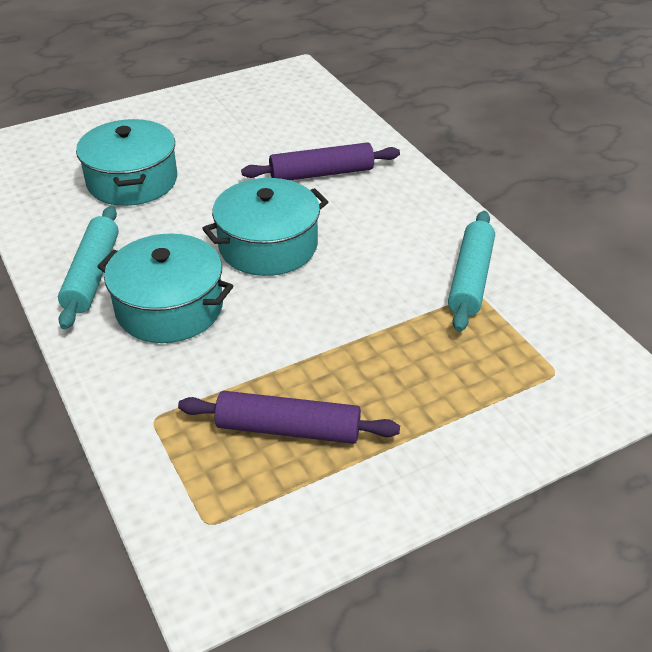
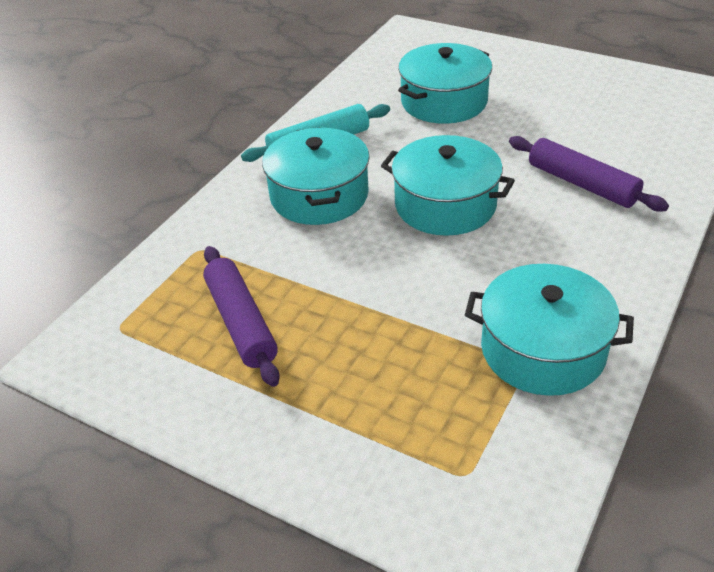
camera: 60 degrees right, 0 degrees up
(470, 279) = (543, 349): turquoise rolling pin -> turquoise pot

